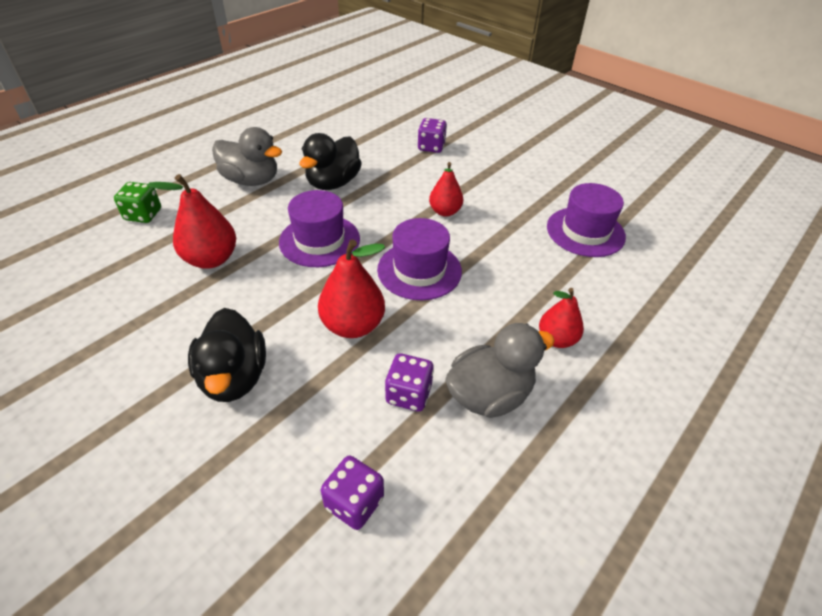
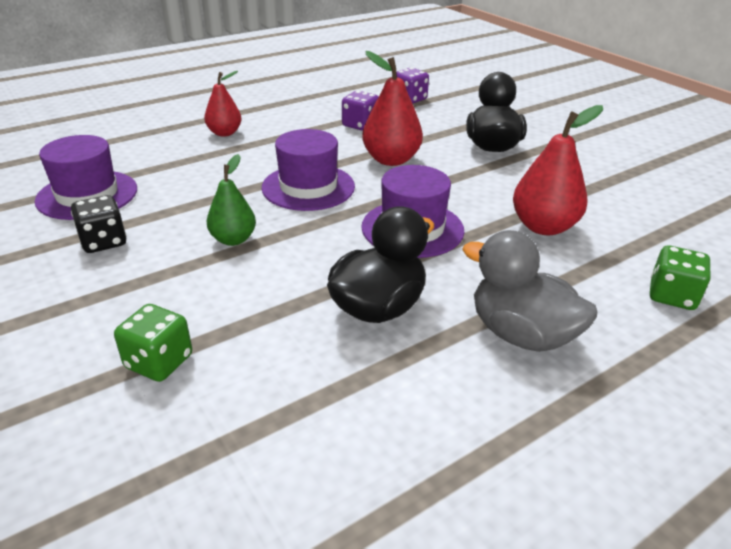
camera: 165 degrees left, 10 degrees down
(431, 147) = (159, 362): purple dice -> green dice
(445, 212) = (233, 239): red pear -> green pear
(489, 395) = (303, 118): grey duck -> none
(526, 197) = (104, 242): none -> black dice

